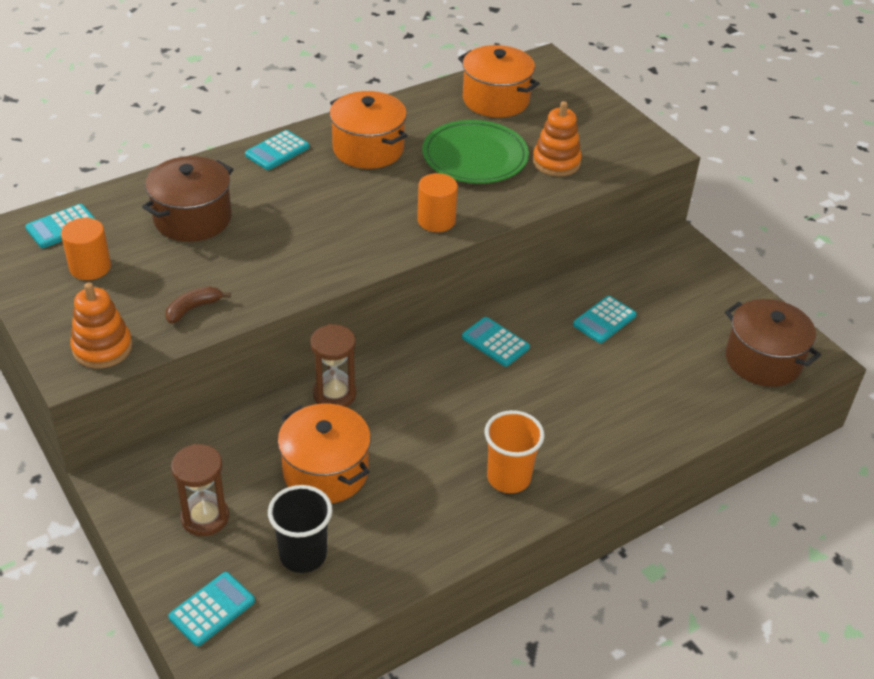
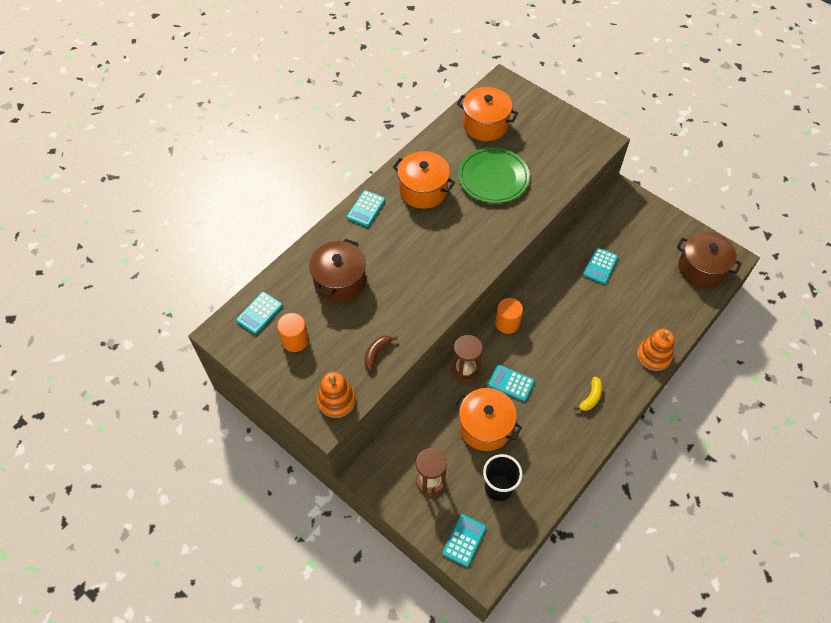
camera: 15 degrees left, 15 degrees up
(436, 220) = (492, 238): orange cylinder -> orange cylinder (507, 323)
(495, 342) = (543, 302): turquoise calculator -> turquoise calculator (511, 383)
(508, 478) = (591, 397): orange cup -> yellow banana
(556, 162) = (545, 168): orange stacking toy -> orange stacking toy (654, 356)

